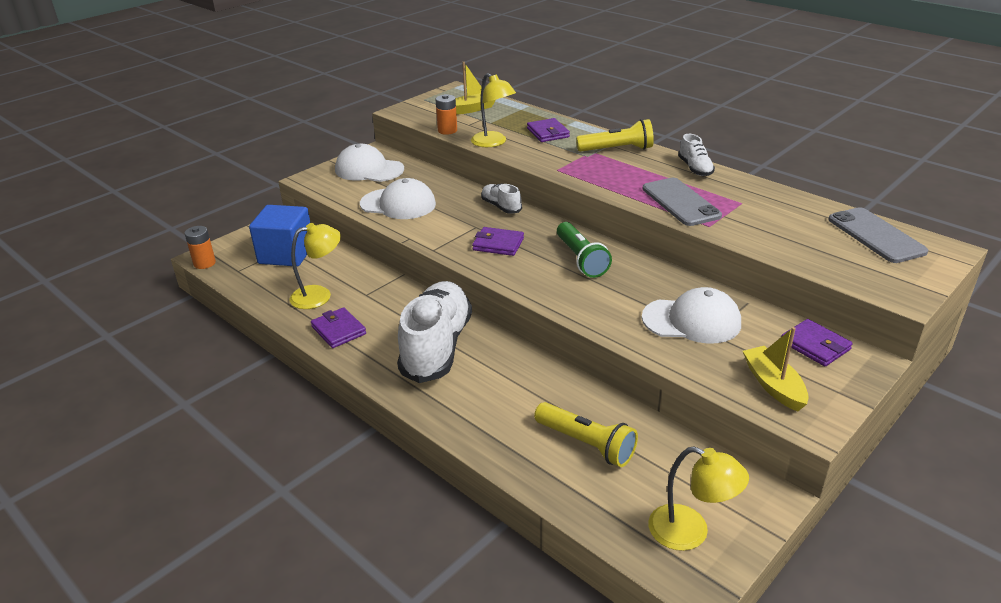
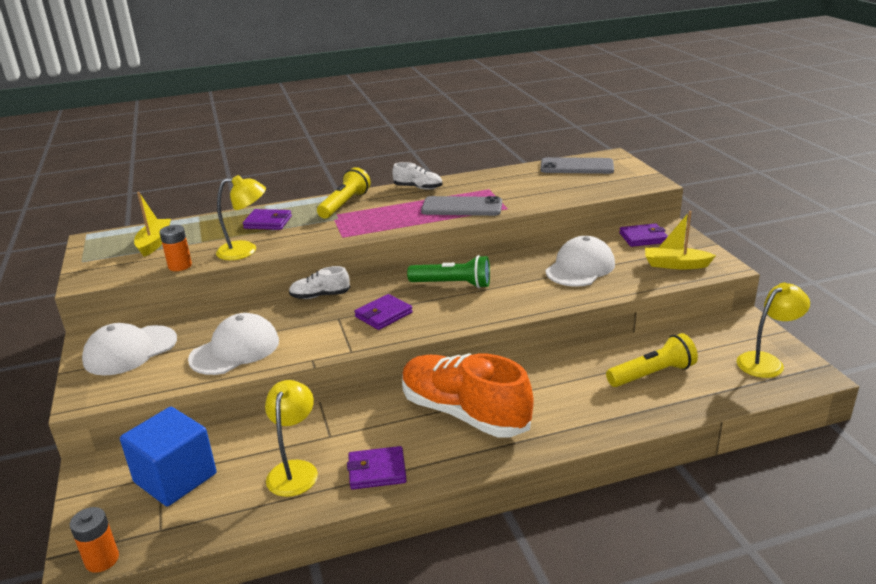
camera: 60 degrees left, 5 degrees down
(437, 347) = (464, 413): white shoe -> orange shoe

